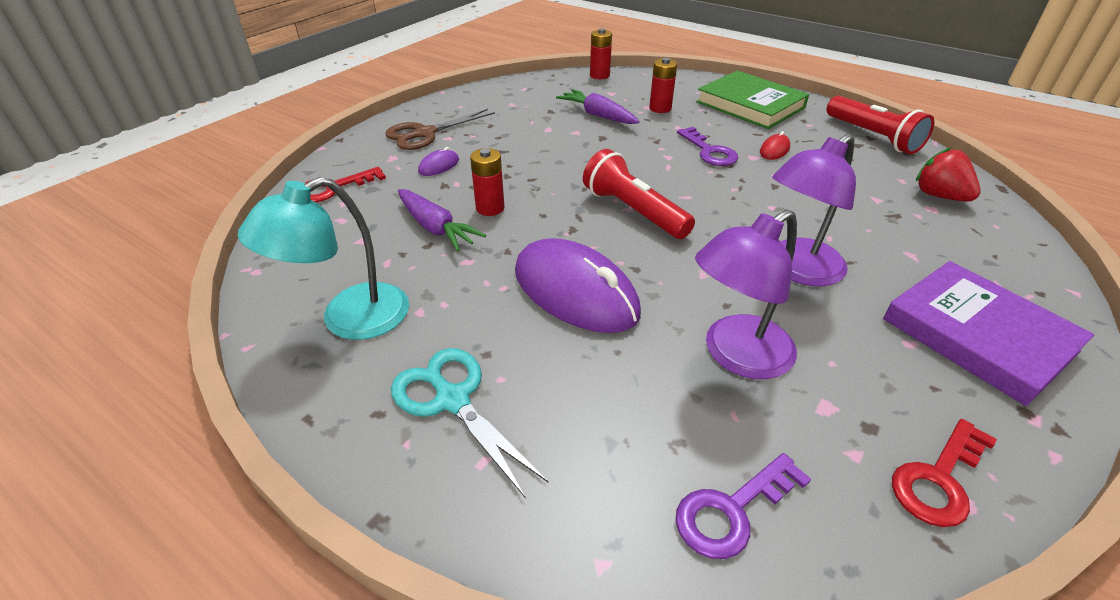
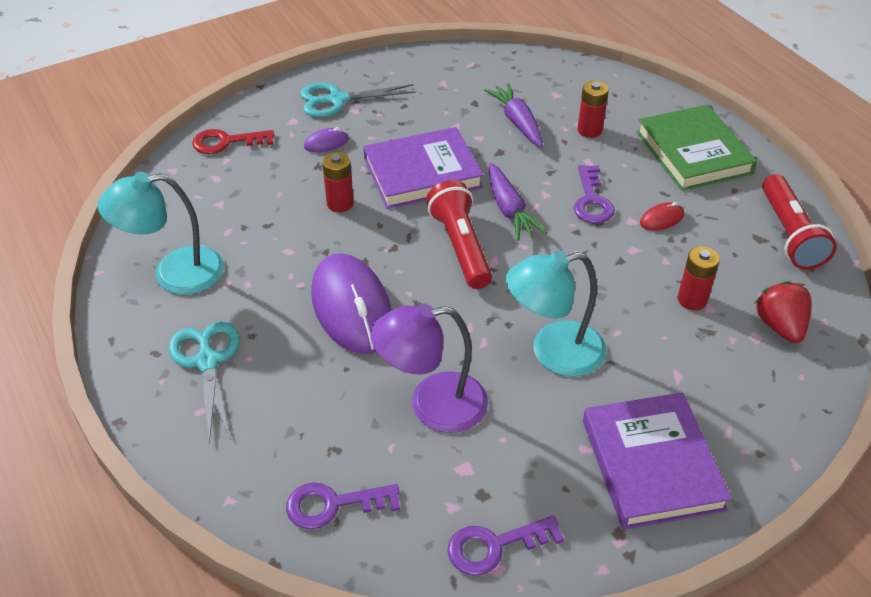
camera: 25 degrees right, 5 degrees up
(425, 133) = (337, 100): brown scissors -> turquoise scissors
(435, 228) = (283, 210): purple carrot -> purple carrot (509, 210)
(549, 167) = (422, 173): none -> purple book
(599, 75) = (562, 66): red battery -> red battery (692, 300)
(796, 270) = (553, 352): purple lamp -> turquoise lamp
(938, 479) = (494, 546): red key -> purple key

